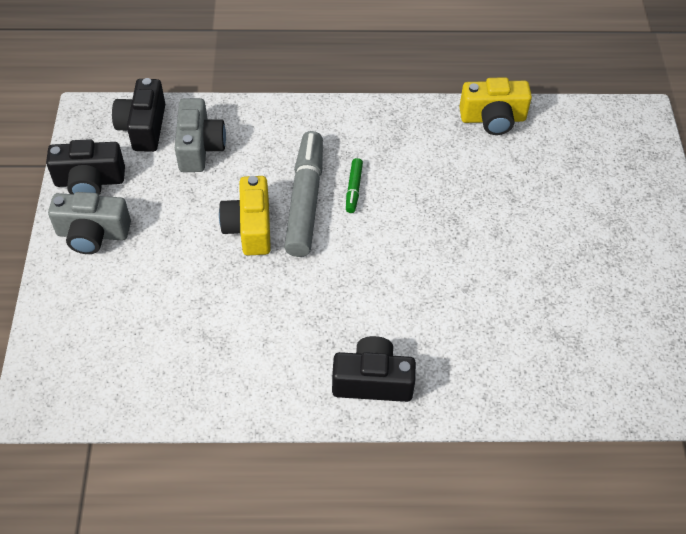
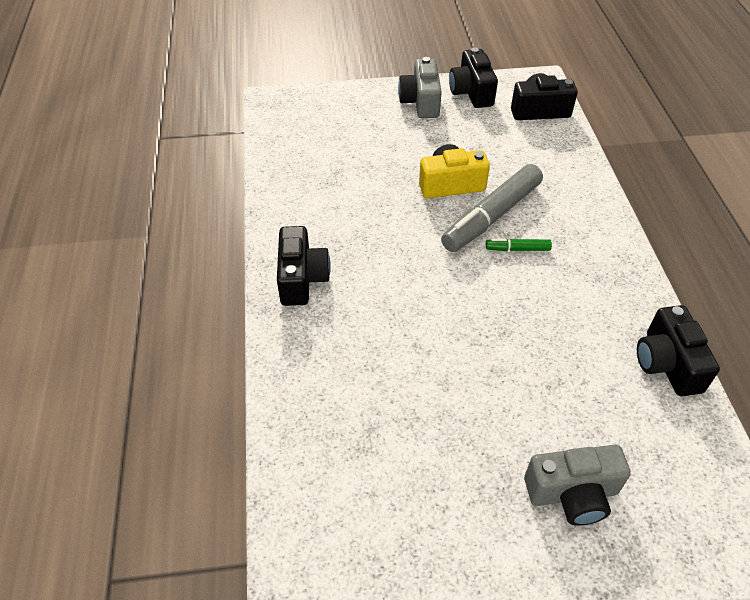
camera: 85 degrees right, 5 degrees down
(199, 147) = (529, 144): grey camera -> grey camera (572, 493)
(305, 200) = (492, 216): grey marker -> grey marker turned 135 degrees clockwise
(493, 119) = (667, 364): yellow camera -> black camera

